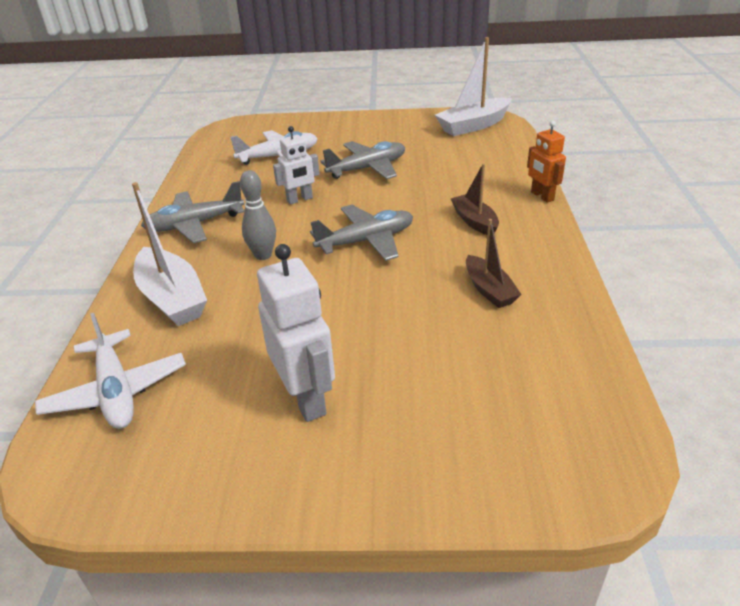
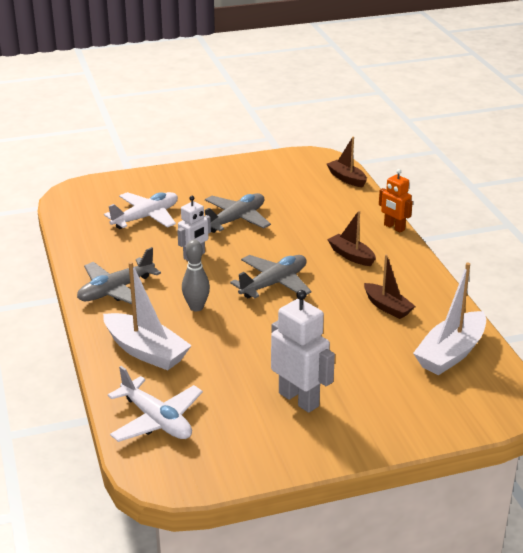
camera: 20 degrees left, 5 degrees down
(473, 126) = (307, 167): white boat -> white boat (451, 353)
(511, 141) = (346, 179): none -> brown boat

